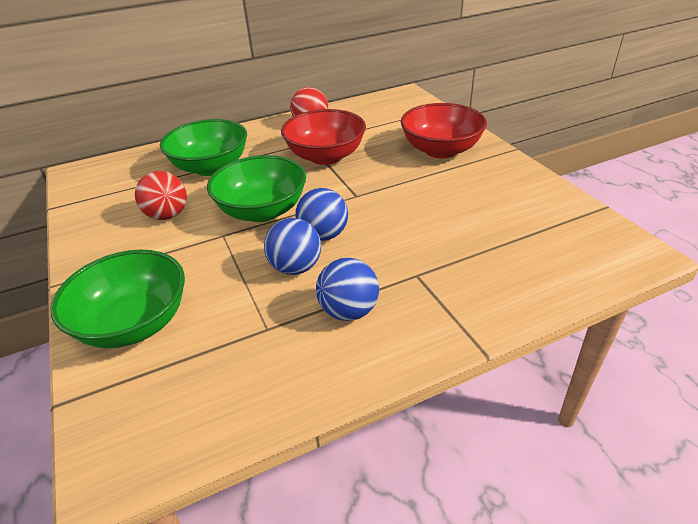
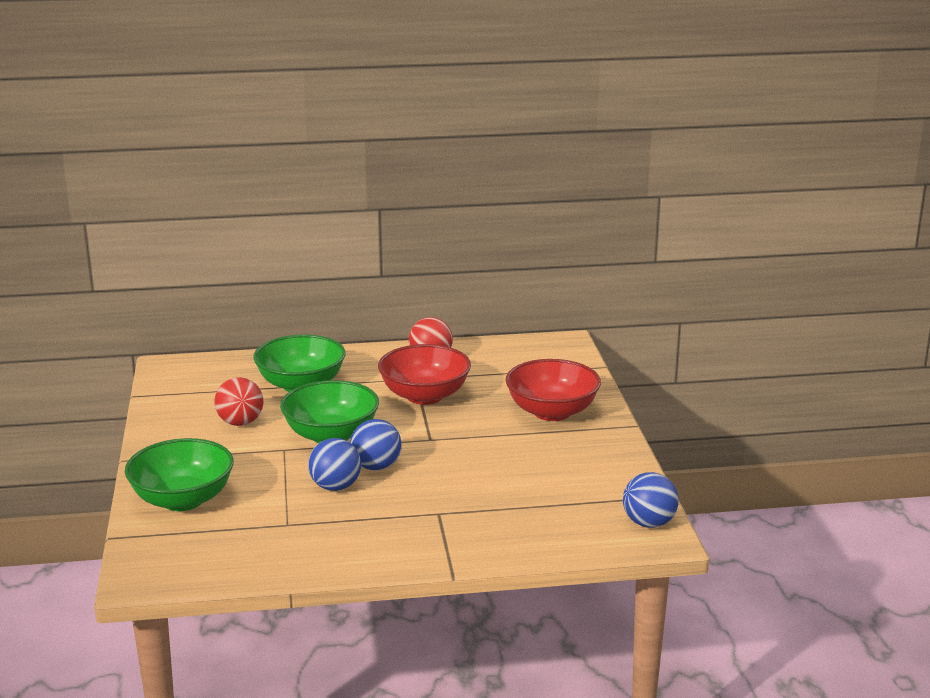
camera: 15 degrees right, 15 degrees down
(348, 311) = (361, 526): blue ball -> blue ball (649, 523)

